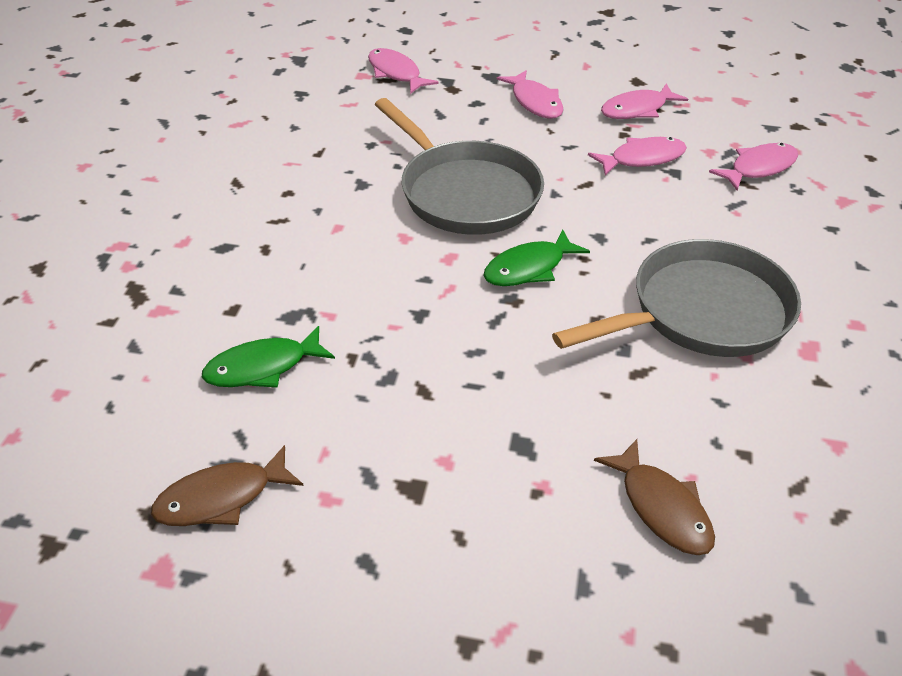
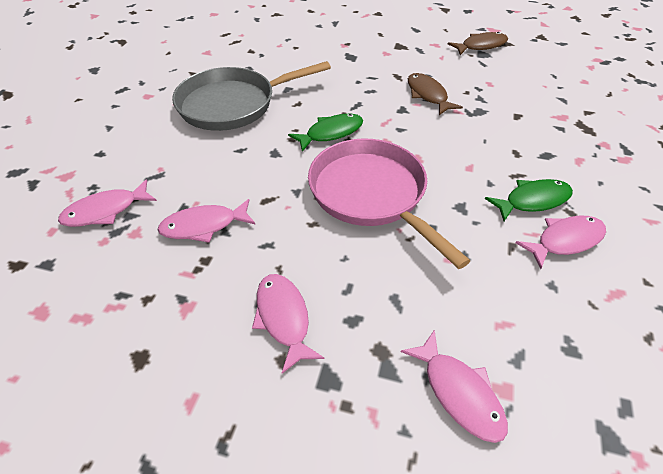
camera: 175 degrees left, 5 degrees up
(262, 367) = (485, 88): green fish -> green fish (533, 201)
(465, 192) = (371, 195): grey pan -> pink pan
(637, 109) = (170, 299): pink fish -> pink fish (565, 241)
(662, 508) = (296, 38): brown fish -> brown fish (428, 95)

